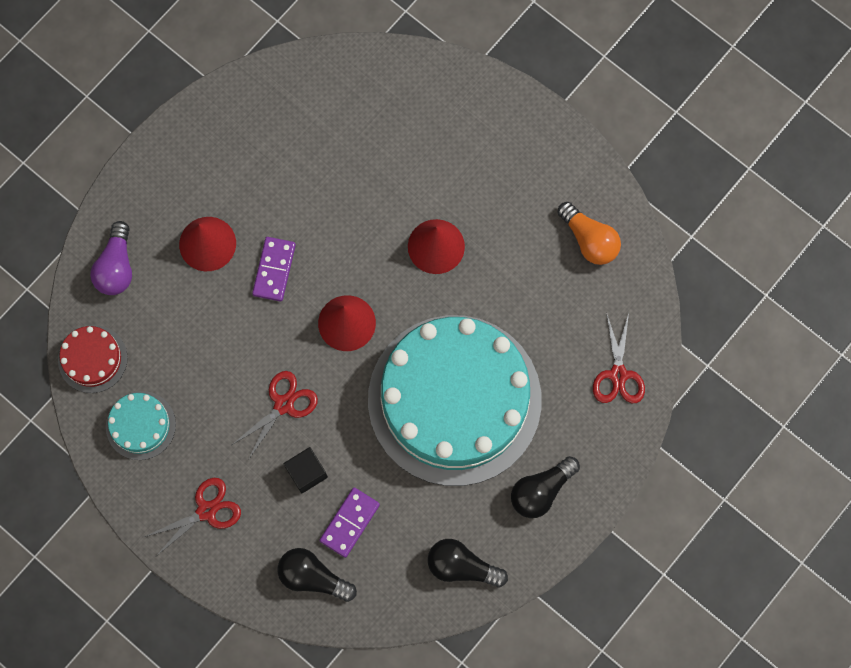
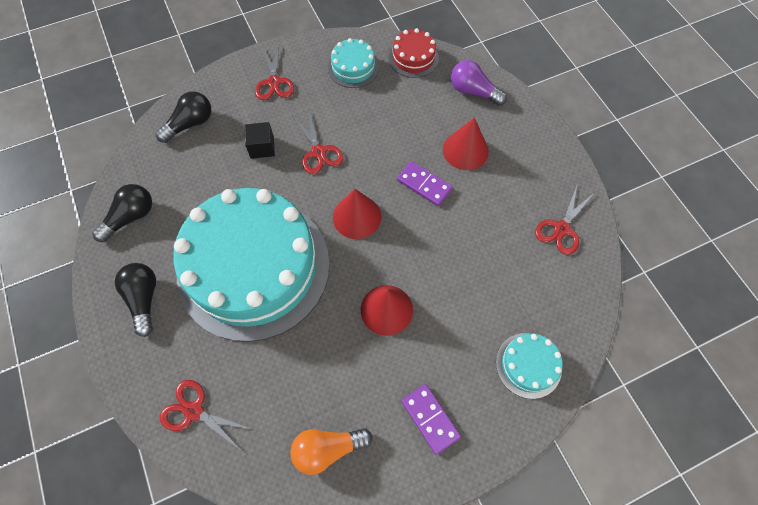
camera: 115 degrees right, 10 degrees down
(265, 111) = (561, 229): none -> red scissors
(349, 522) = (211, 159): purple domino -> purple domino (430, 419)
(428, 97) = (528, 365): none -> turquoise cake

